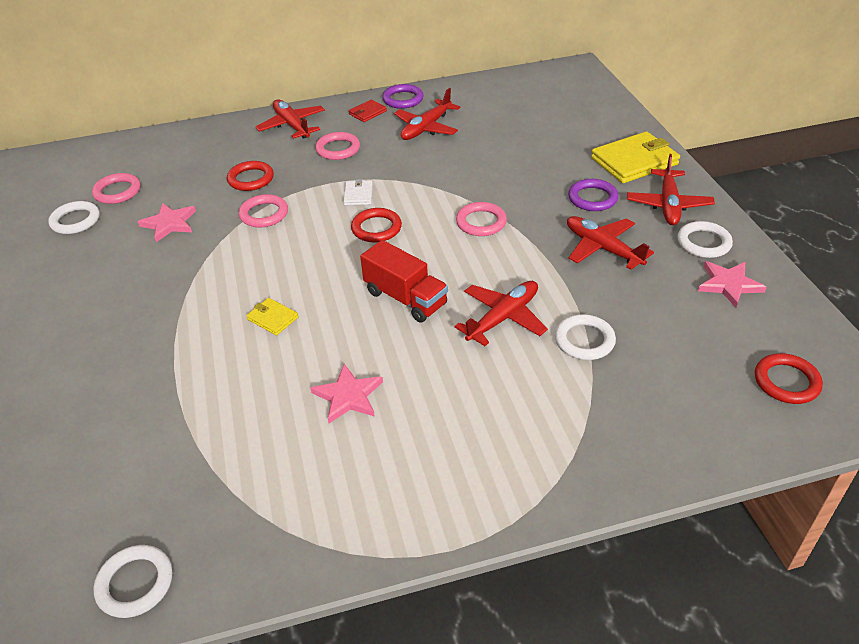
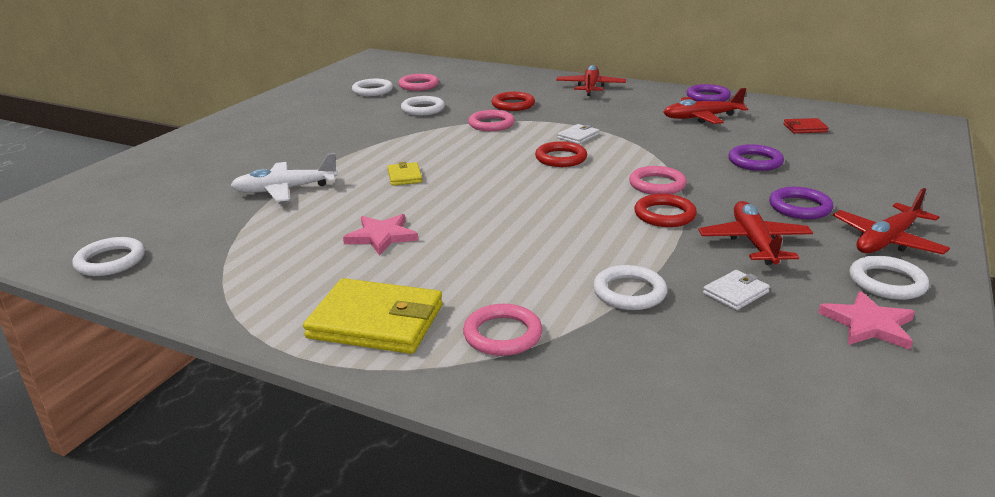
camera: 40 degrees right, 15 degrees down
(169, 223) = (423, 109): pink star -> white ring
(181, 396) = (285, 190): none -> white plane
(338, 149) = (605, 108): pink ring -> pink ring (502, 334)
(367, 113) = (663, 96): red wallet -> red wallet (804, 128)
(405, 298) = (516, 203): red truck -> none
(503, 318) = (576, 246): red plane -> none
(517, 163) = (755, 161): none -> purple ring
(634, 161) = (894, 199): yellow wallet -> yellow wallet (376, 322)
(641, 301) = (736, 293): none -> white wallet
(786, 382) = (819, 430): red ring -> red ring (664, 215)

